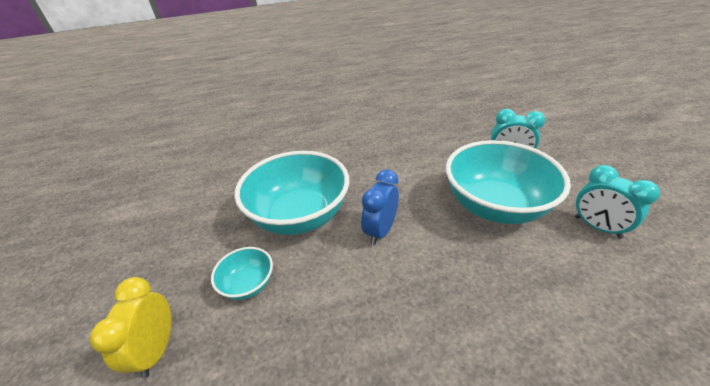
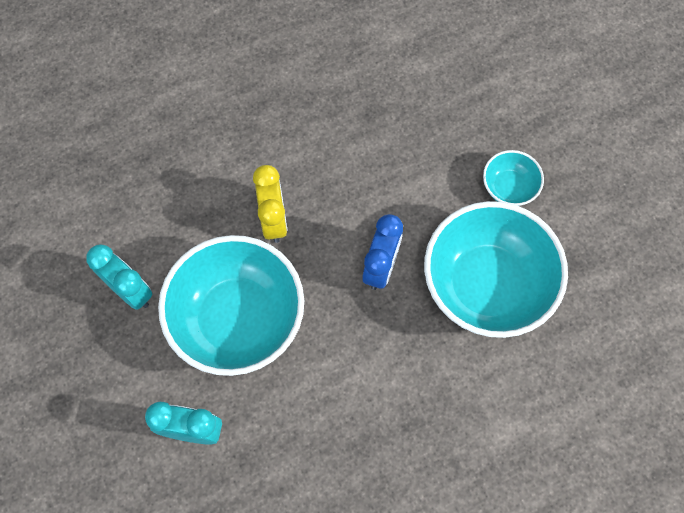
camera: 170 degrees right, 30 degrees up
(157, 349) = (560, 123): yellow clock -> yellow clock (274, 220)

